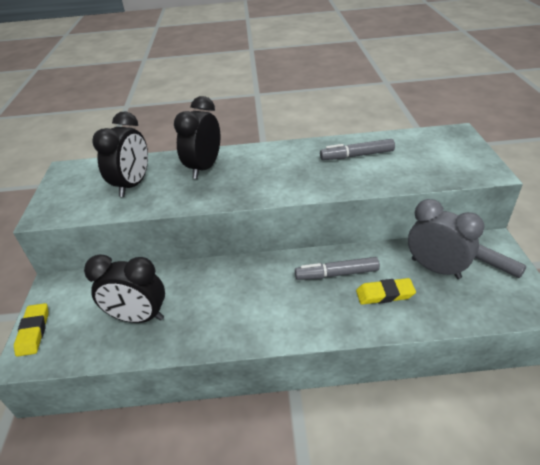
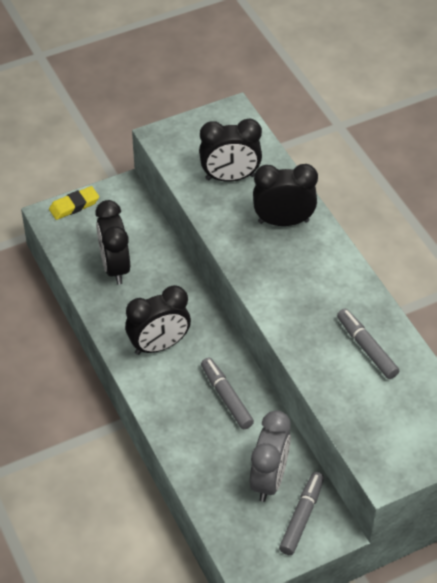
camera: 65 degrees right, 10 degrees up
(255, 307) = (159, 345): none -> black clock
(385, 294) = (214, 442): yellow eraser -> none

